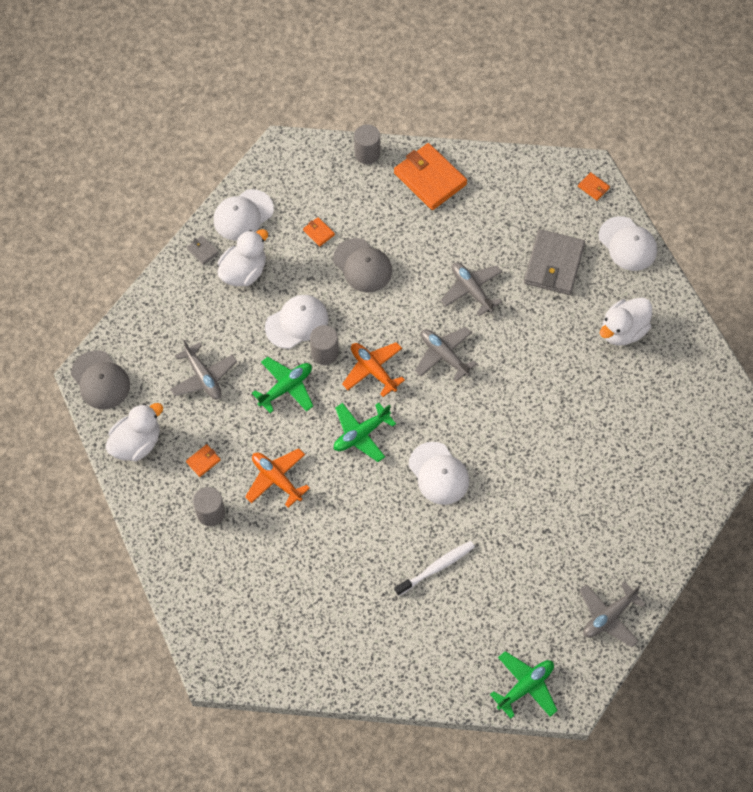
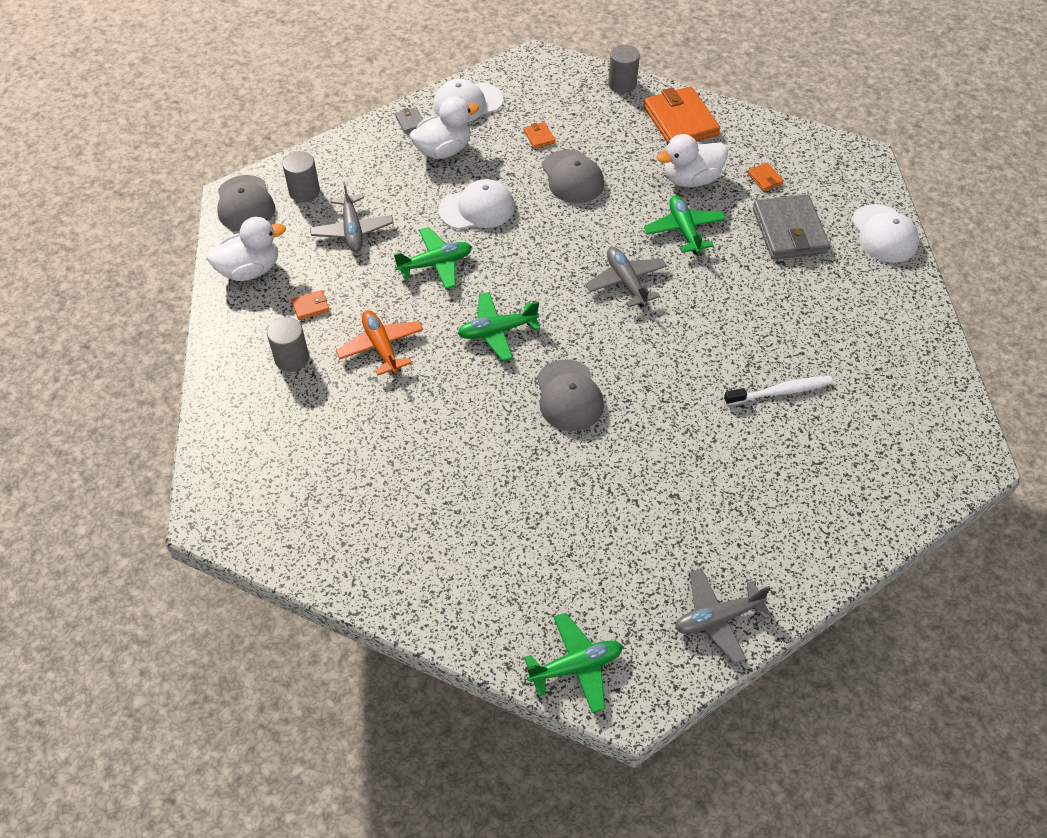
camera: 20 degrees right, 10 degrees down
(324, 353) = (493, 243): grey cylinder -> grey cylinder (304, 191)
(373, 370) = (539, 274): orange plane -> none
(436, 567) = (522, 494): white toothbrush -> white toothbrush (780, 391)
(438, 473) = (569, 396): white cap -> grey cap
(471, 290) = (684, 230): grey plane -> green plane
(554, 264) = (789, 231): grey wallet -> grey wallet turned 45 degrees counterclockwise
(593, 187) = (862, 172): orange wallet -> orange wallet (765, 178)
(623, 331) = (848, 315): white duck -> white duck (691, 179)

